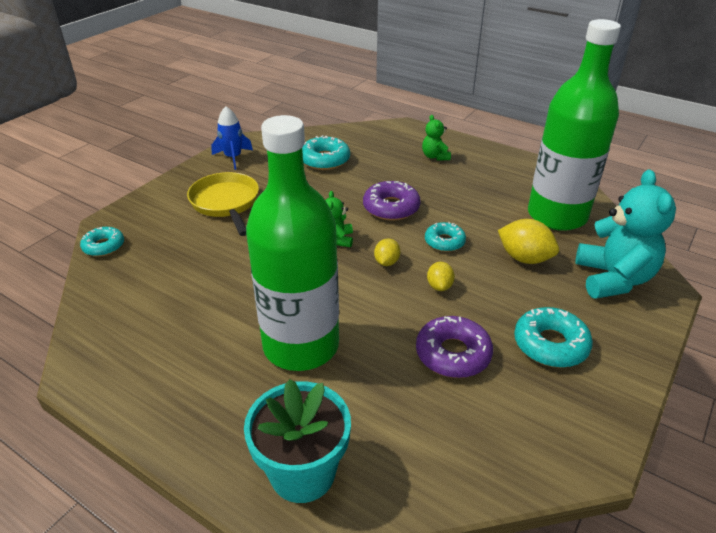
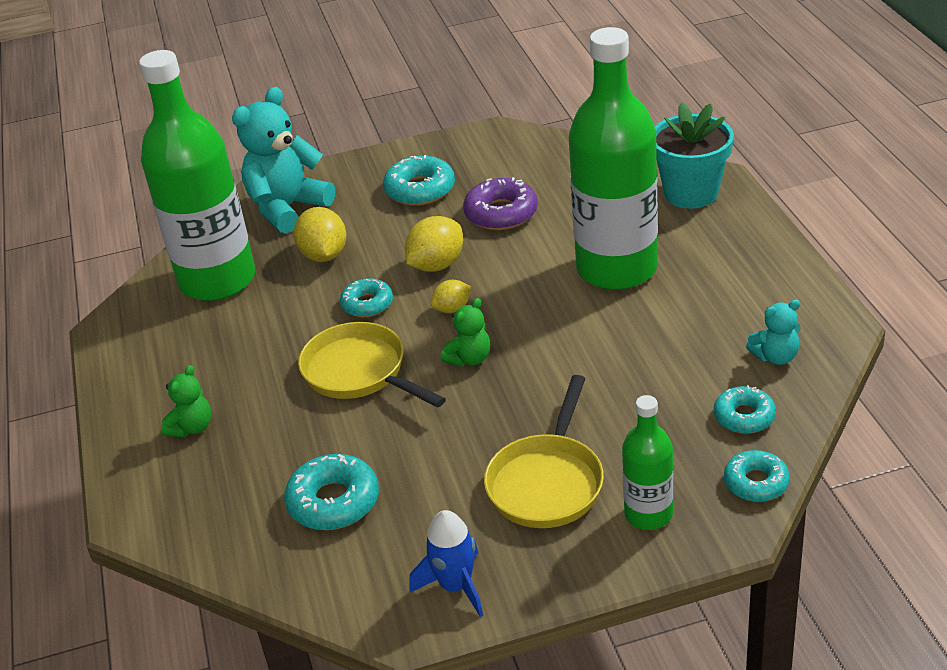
camera: 135 degrees left, 0 degrees up
(123, 327) = (775, 357): none -> turquoise teddy bear
(128, 277) = (744, 417): none -> turquoise donut
(159, 211) = (648, 514): none -> green bottle
(391, 208) = (359, 372): purple donut -> yellow pan
(439, 286) = (436, 265): yellow lemon -> yellow lemon, size x1.69

